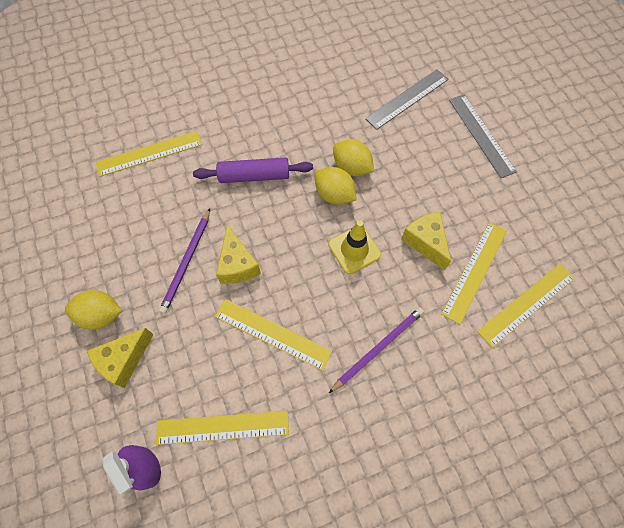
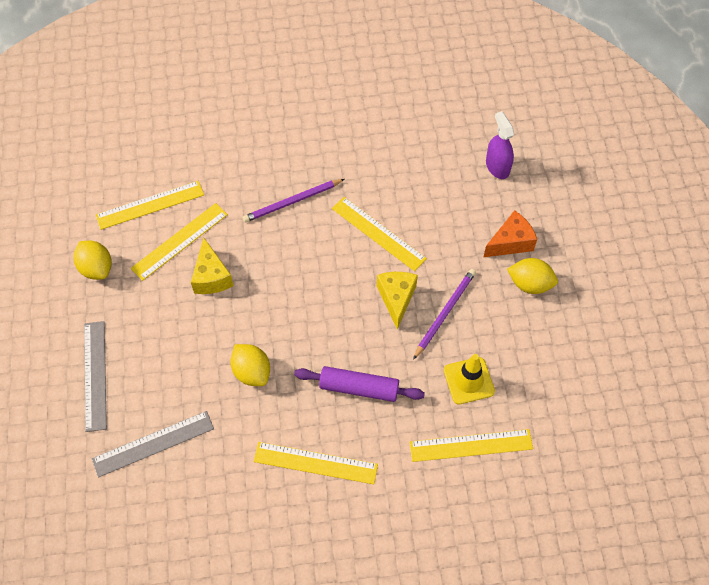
camera: 165 degrees left, 5 degrees down
(124, 360) = (510, 242): yellow cheese -> orange cheese
(222, 428) = (434, 177): yellow ruler -> yellow ruler (315, 462)
(334, 195) = (281, 346): yellow lemon -> yellow lemon (96, 268)
(354, 249) = (281, 286): yellow traffic cone -> yellow traffic cone (468, 381)

